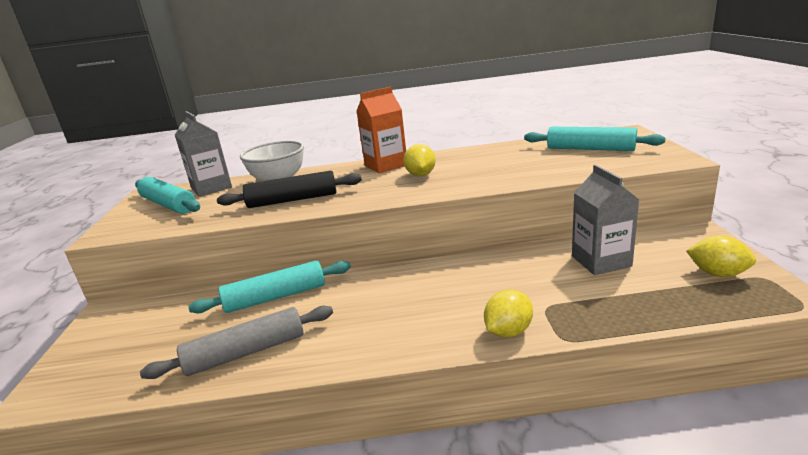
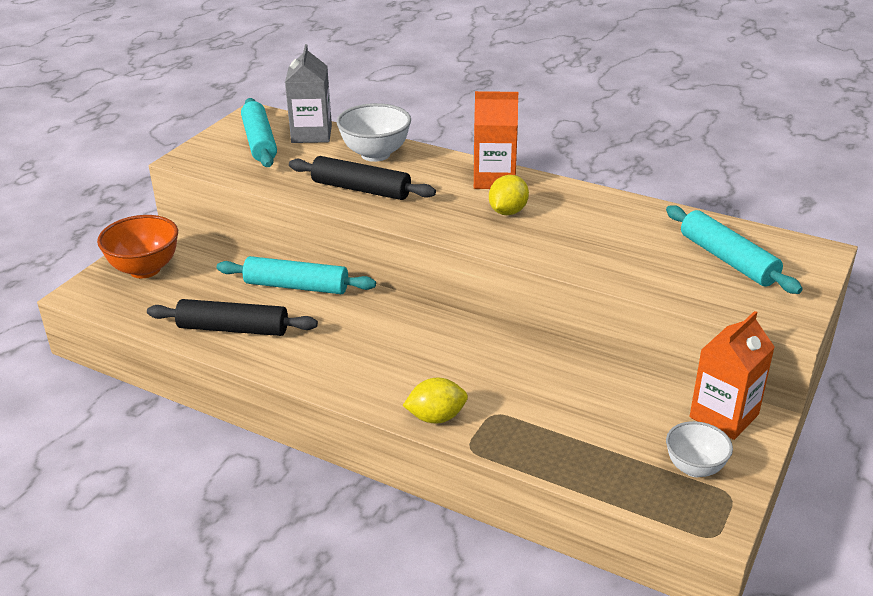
camera: 30 degrees right, 10 degrees up
(104, 346) = (145, 269): none -> orange bowl
(246, 352) = (233, 329): grey rolling pin -> black rolling pin
(601, 261) = (608, 397): grey carton -> none
(678, 239) = (724, 416): none -> orange carton
(717, 273) = (694, 468): yellow lemon -> white bowl

